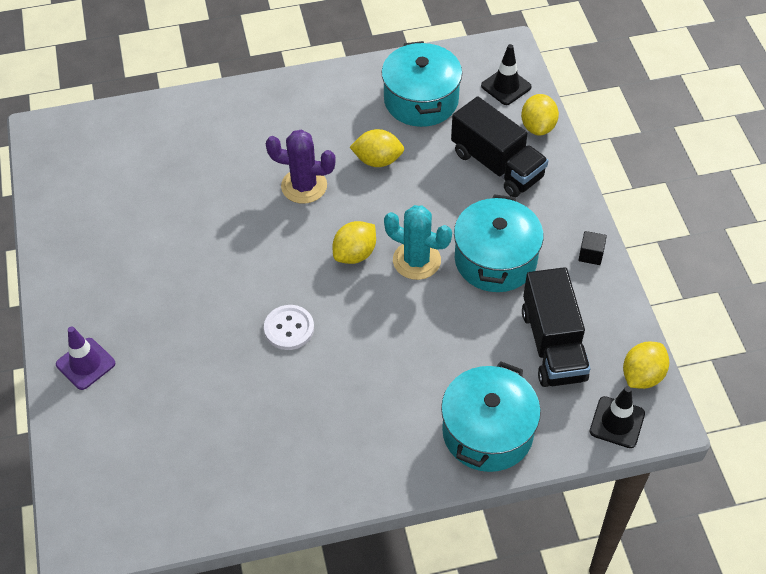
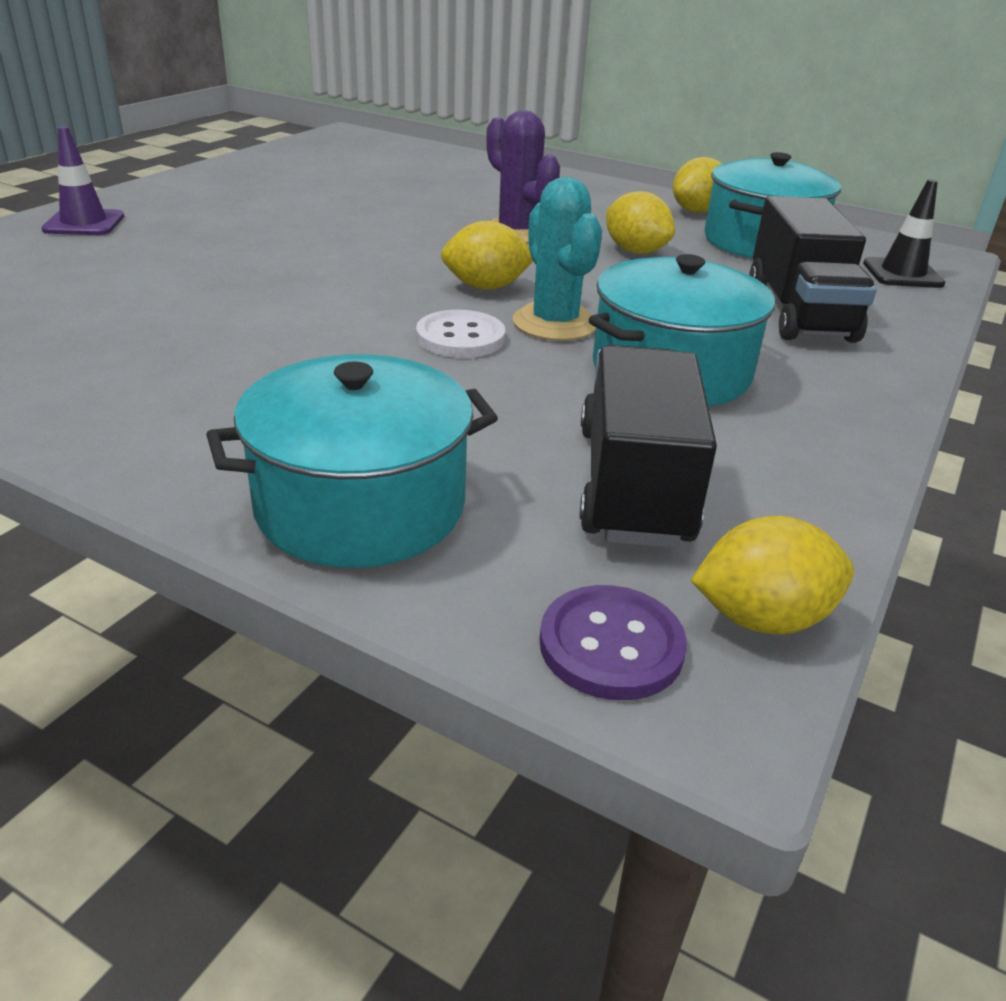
camera: 40 degrees right, 20 degrees down
(289, 328) = (305, 293): white button -> white button (460, 337)
(538, 127) = (912, 312): yellow lemon -> yellow lemon (696, 211)
(553, 345) = (633, 485): black truck -> black truck turned 150 degrees clockwise
(590, 254) = (848, 438): black cube -> none
(617, 422) = (611, 645): black traffic cone -> purple button

